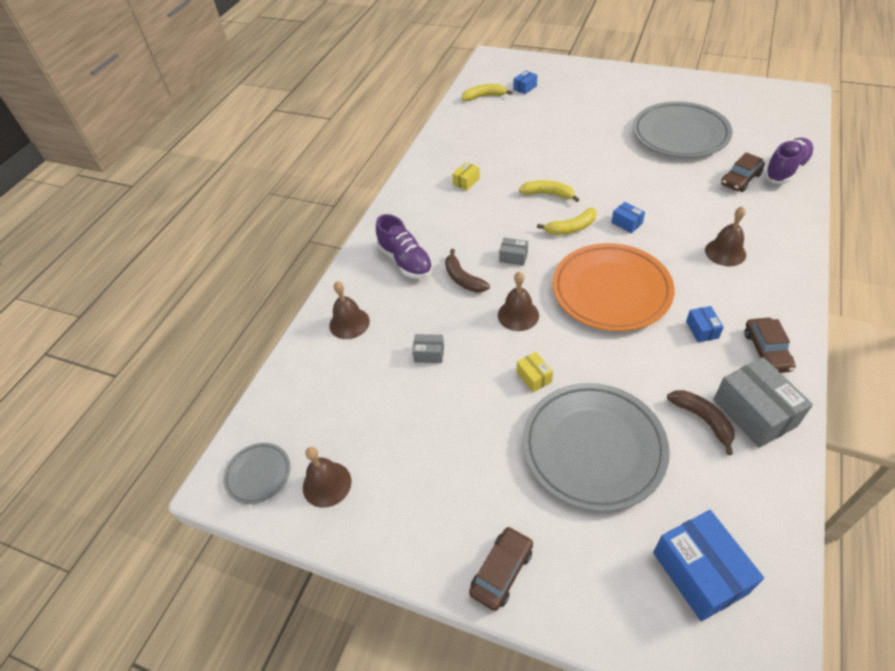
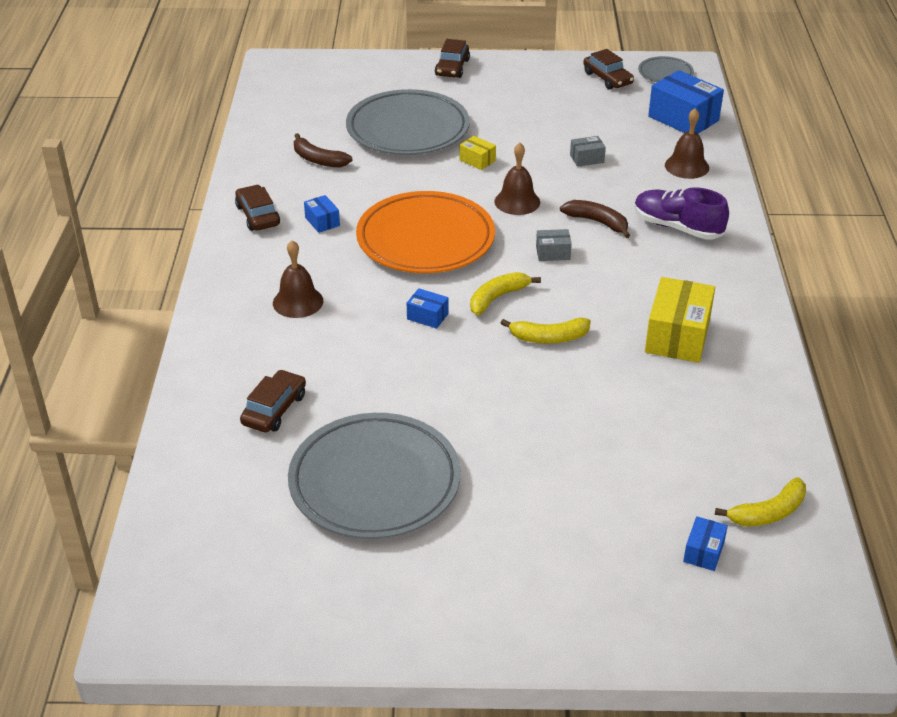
camera: 155 degrees right, 10 degrees down
(327, 484) = (607, 78): brown bell -> brown car
(466, 181) = (677, 336): yellow box -> yellow box, size x2.03
(699, 572) = (317, 89): blue box -> blue box (683, 118)
(754, 413) = (273, 171): grey box -> none
(785, 170) = (204, 438): purple shoe -> none

